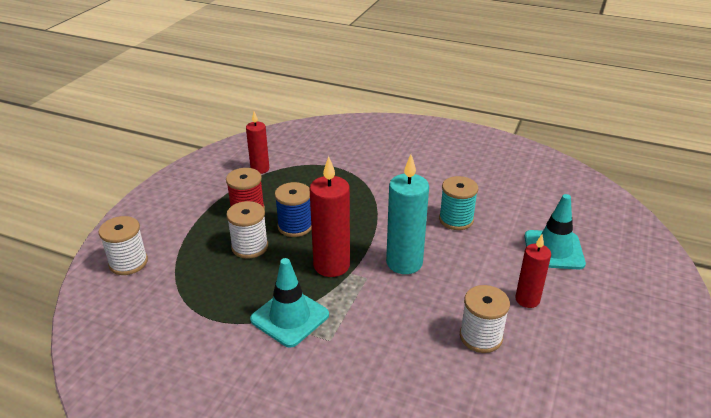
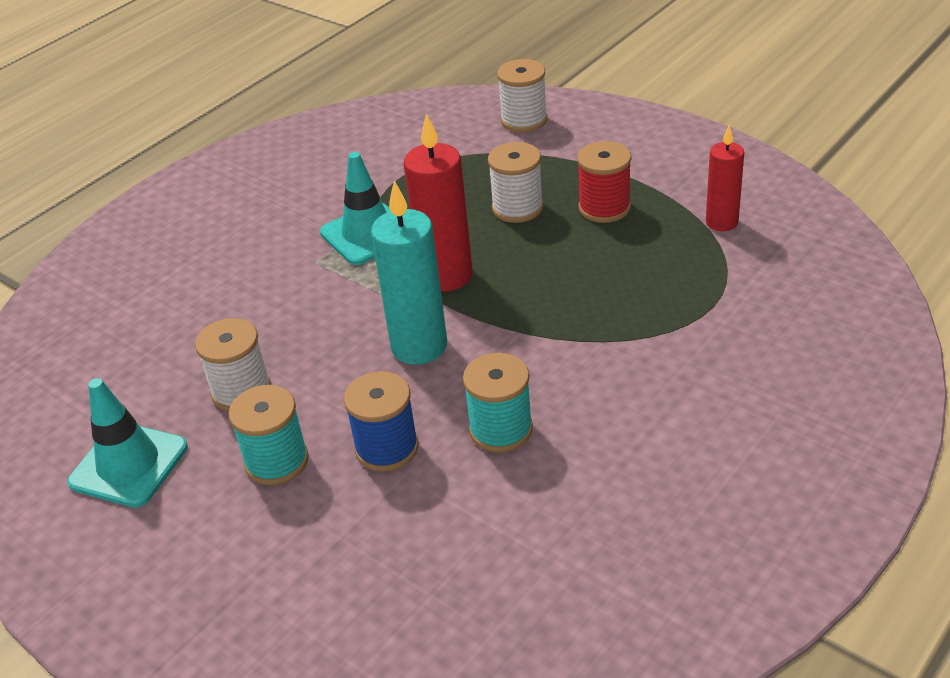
camera: 110 degrees right, 5 degrees up
(295, 226) = (549, 249): blue spool -> blue spool (387, 448)
(527, 300) = (277, 461): red candle -> turquoise spool
(553, 250) = (366, 538): turquoise traffic cone -> turquoise traffic cone (129, 465)

